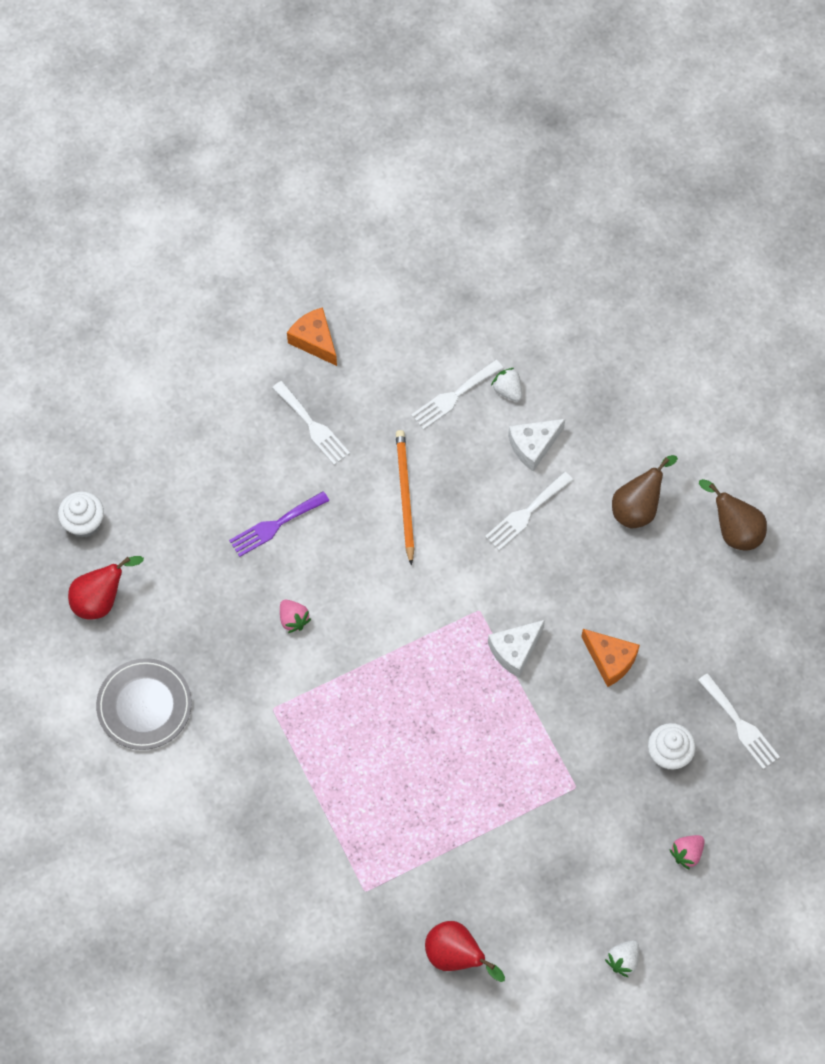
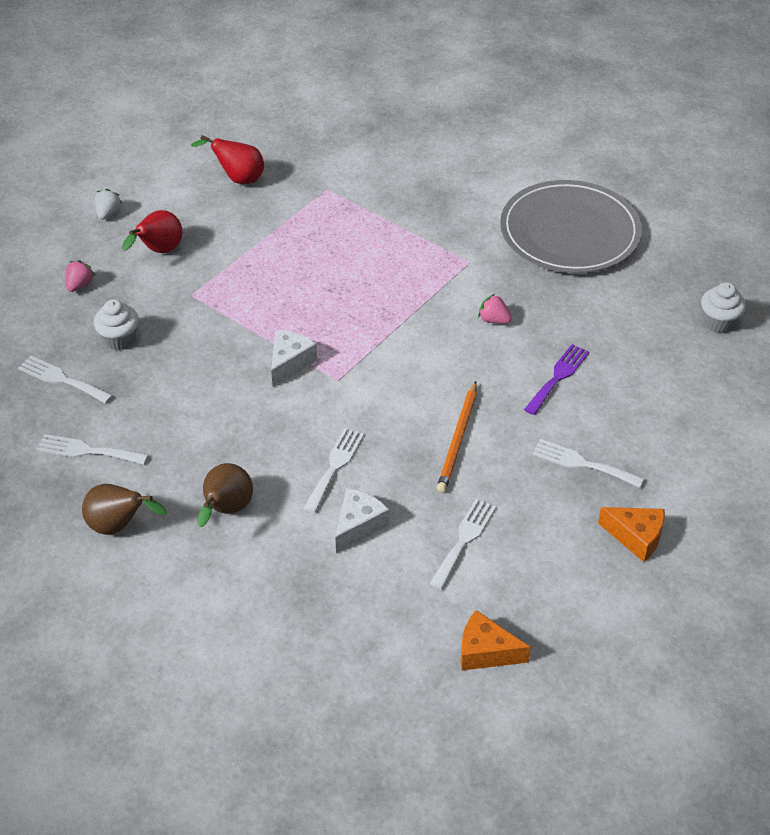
camera: 155 degrees right, 20 degrees down
(101, 599) = (659, 280): red pear -> red pear (159, 251)
(144, 705) = (570, 232): grey plate -> grey plate, size x1.69
(405, 496) = (458, 439): orange pencil -> orange pencil turned 45 degrees clockwise
(508, 390) = (412, 567): white strawberry -> none
(610, 660) = (200, 385): orange cheese -> orange cheese (485, 652)
(739, 625) = (87, 451): none -> white fork

